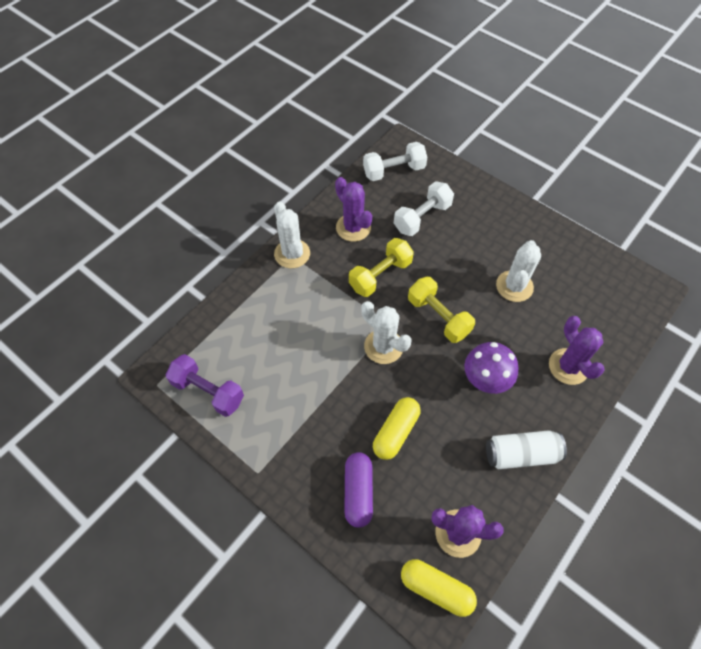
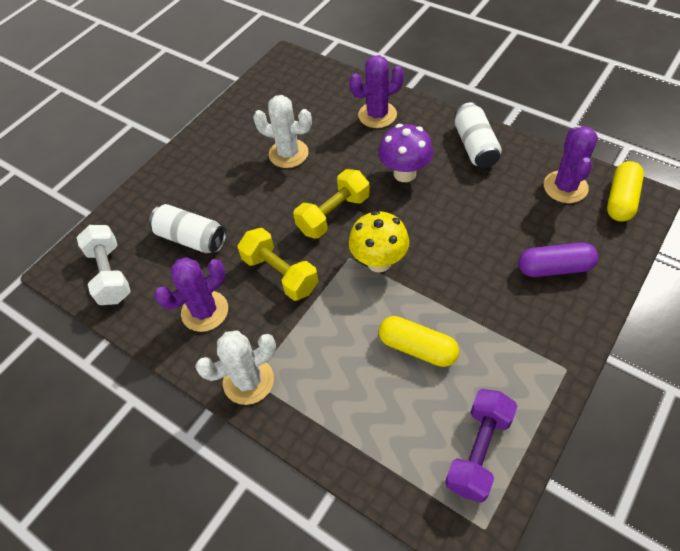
camera: 90 degrees left, 5 degrees down
(383, 346) = (379, 261): white cactus -> yellow mushroom
(396, 432) = (479, 242): yellow capsule -> yellow capsule (417, 348)
(422, 217) = (191, 238): white dumbbell -> white can

